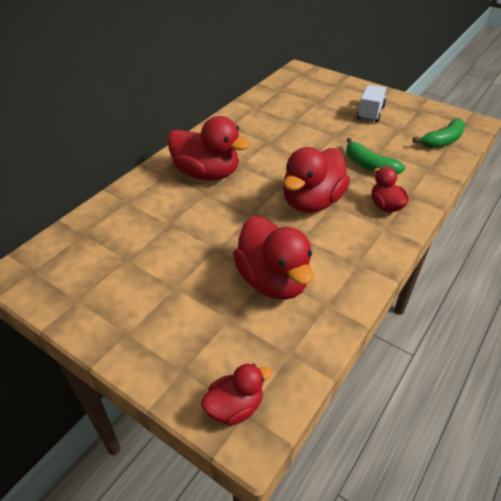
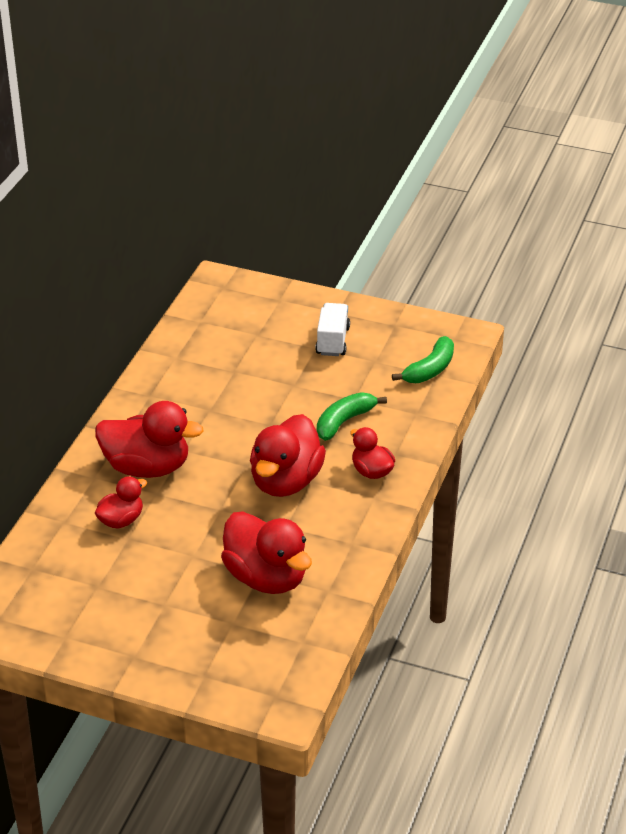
camera: 15 degrees left, 5 degrees down
(235, 407) = (264, 693): red duck -> red duck (121, 520)
(369, 166) = (344, 421): green banana -> green banana turned 105 degrees clockwise

